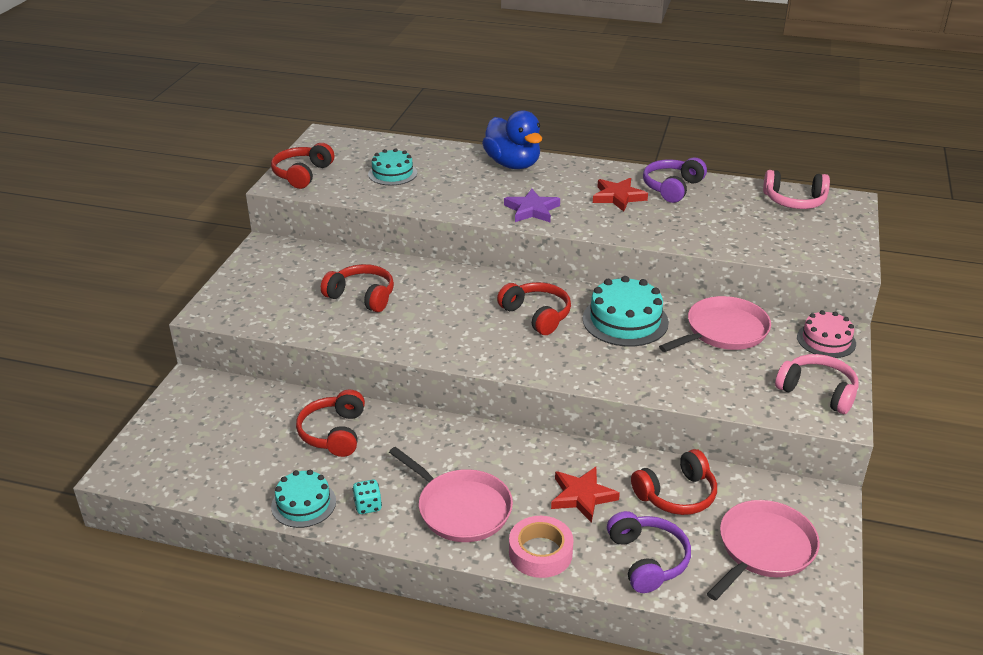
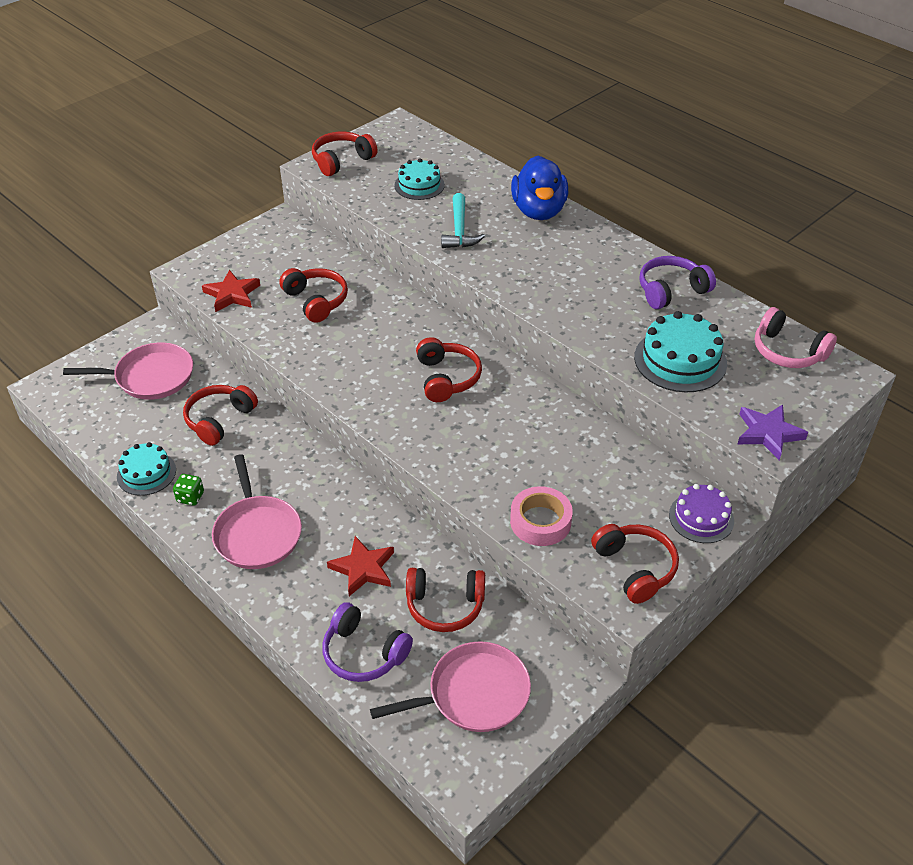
camera: 30 degrees right, 10 degrees up
(368, 506) = (190, 497): turquoise dice -> green dice
(462, 195) = (459, 230): none -> turquoise hammer
(532, 210) = (508, 268): purple star -> purple star (768, 433)
(540, 553) = (284, 603): pink tape -> pink tape (540, 522)
(618, 197) = (605, 283): red star -> red star (232, 294)
(625, 320) = (522, 416): turquoise cake -> turquoise cake (680, 360)
(647, 560) = (363, 653): purple headphones -> purple headphones turned 105 degrees clockwise
(723, 331) = (605, 465): pink pan -> pink pan (150, 377)
(817, 391) = (635, 568): pink headphones -> red headphones
(826, 340) = (701, 518): pink cake -> purple cake

